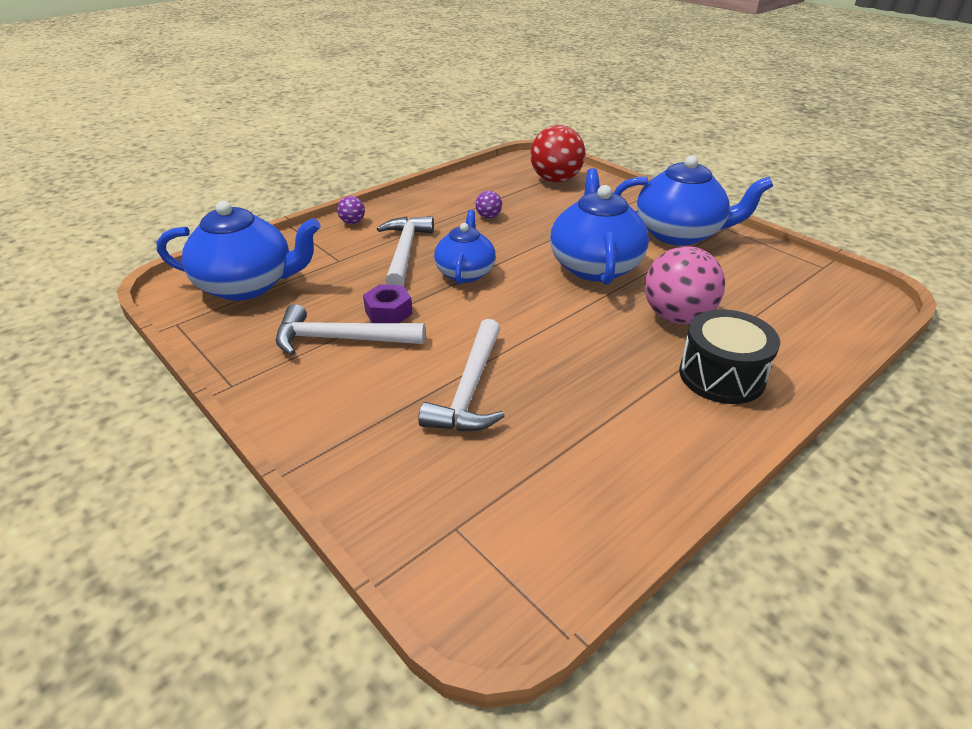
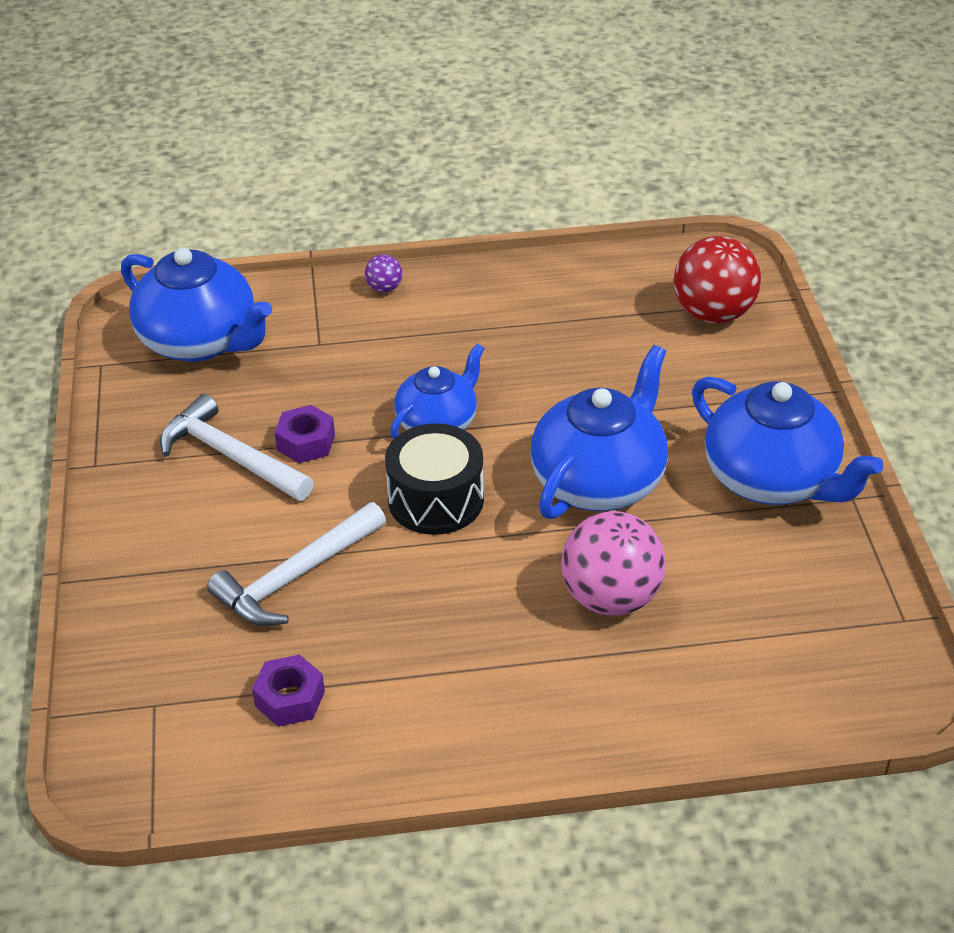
camera: 35 degrees right, 5 degrees up
(405, 252) = (401, 361): white hammer -> none
(488, 216) = (553, 345): purple ball -> none
(556, 468) = (290, 699): none -> purple nut
(721, 376) = (566, 693): black drum -> black drum (436, 500)

